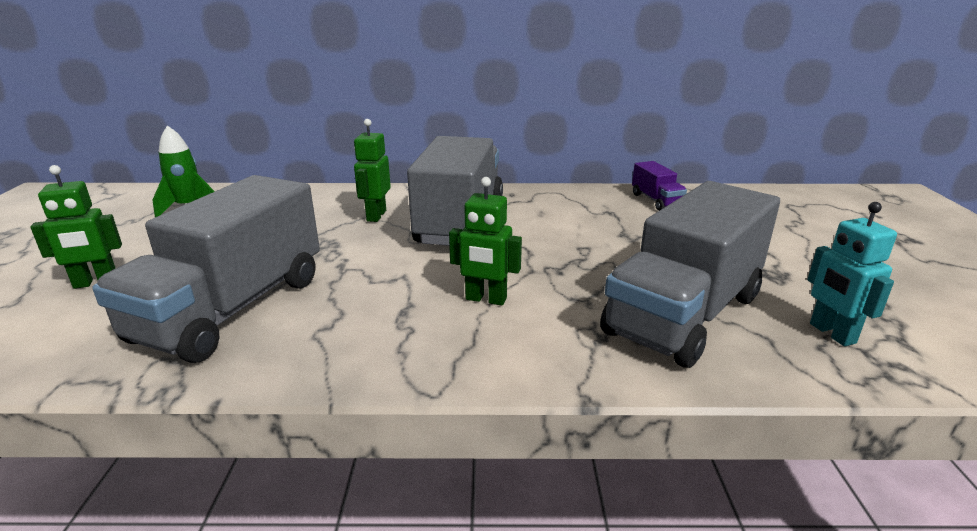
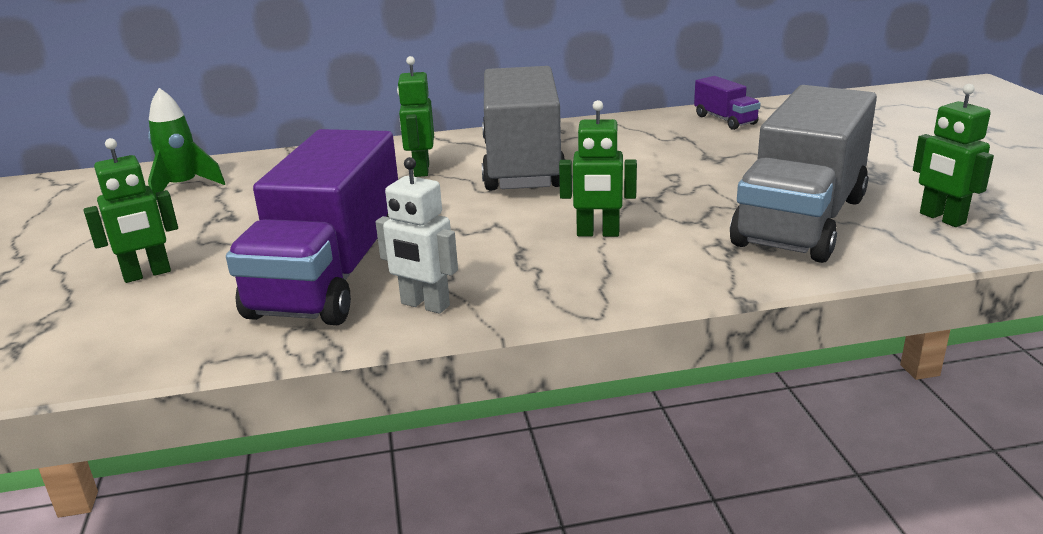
camera: 10 degrees left, 0 degrees up
(232, 308) = (331, 276): grey truck -> purple truck
(287, 353) = (425, 305): none -> white robot
(831, 333) = (941, 218): turquoise robot -> green robot

